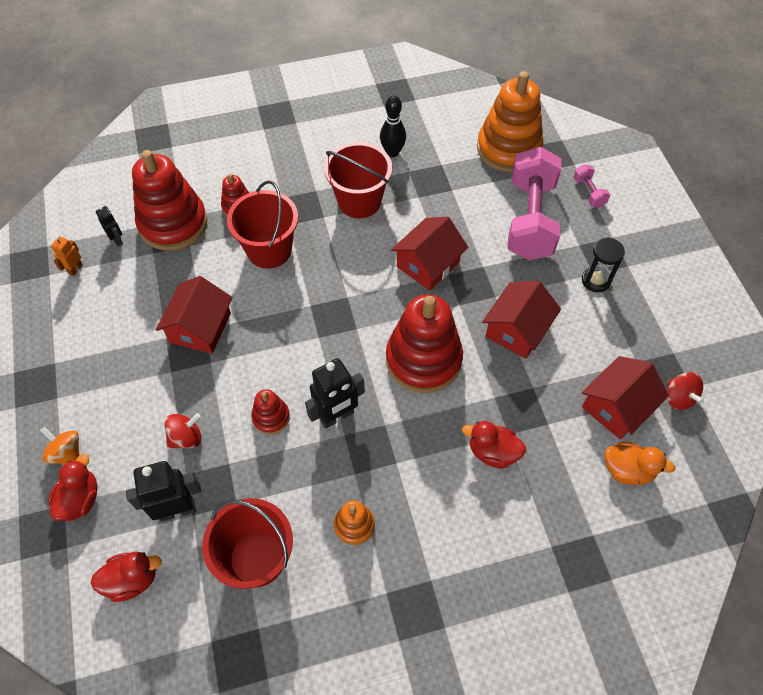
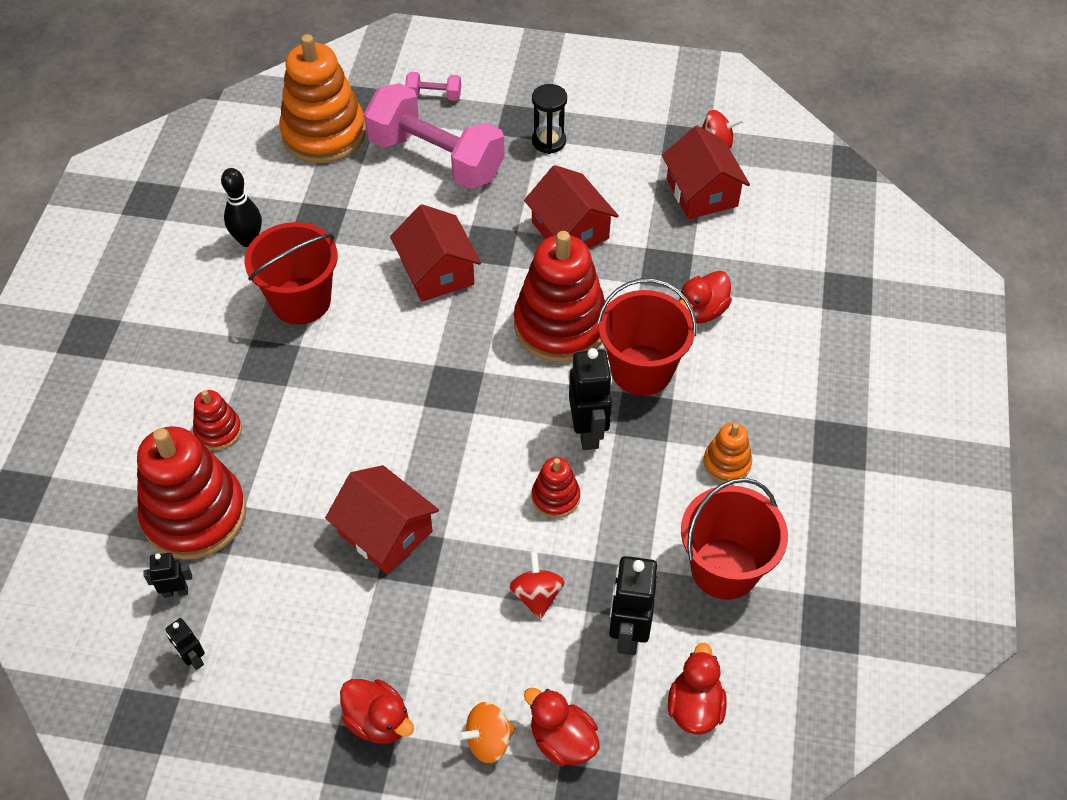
camera: 65 degrees left, 5 degrees down
(63, 384) = (378, 721): none -> red duck
(75, 269) = (193, 659): orange robot -> black robot
(269, 250) = (313, 419): red bucket -> red bucket (641, 370)
(627, 470) = (771, 216): orange duck -> none

